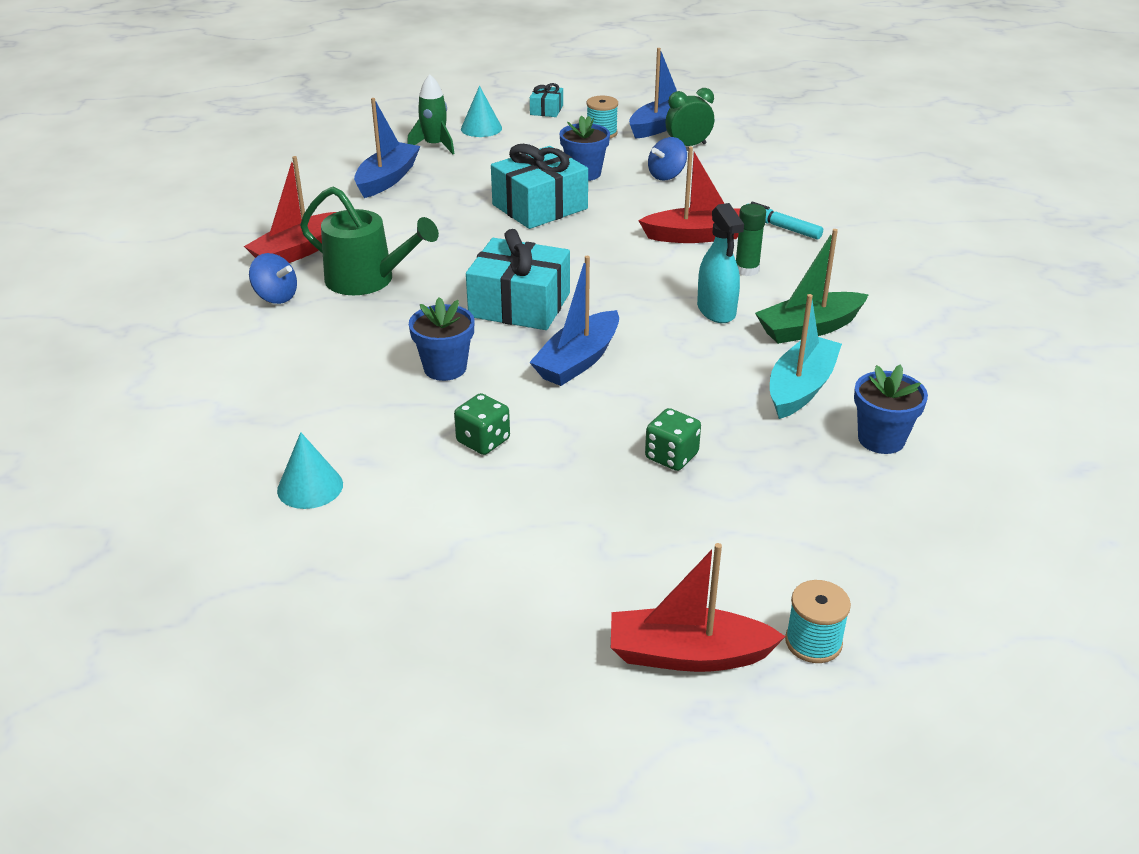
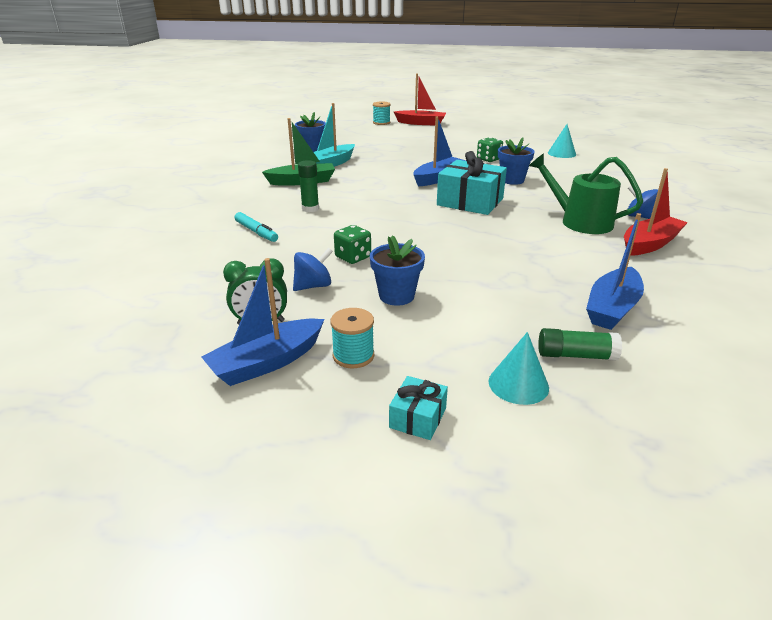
camera: 170 degrees left, 5 degrees down
(434, 145) = (576, 355): green rocket -> green glue stick
(540, 207) = (448, 264): turquoise gift -> none
(671, 456) = (405, 151): green dice -> green dice (353, 257)
(696, 236) = (328, 231): red boat -> none
(716, 310) = (348, 191): turquoise spray bottle -> none

